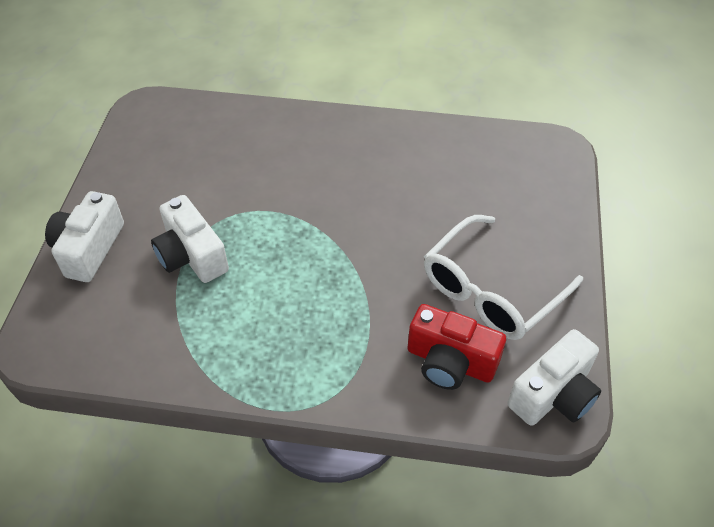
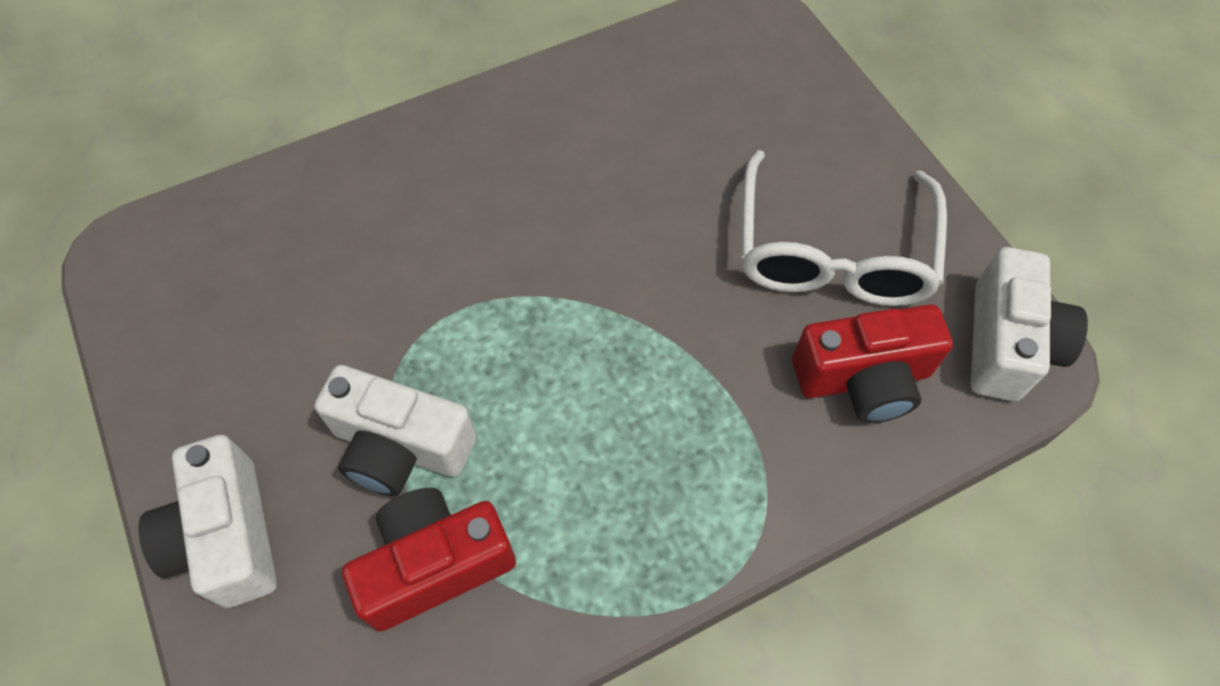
camera: 35 degrees left, 10 degrees up
(163, 315) = (435, 564): none -> red camera

